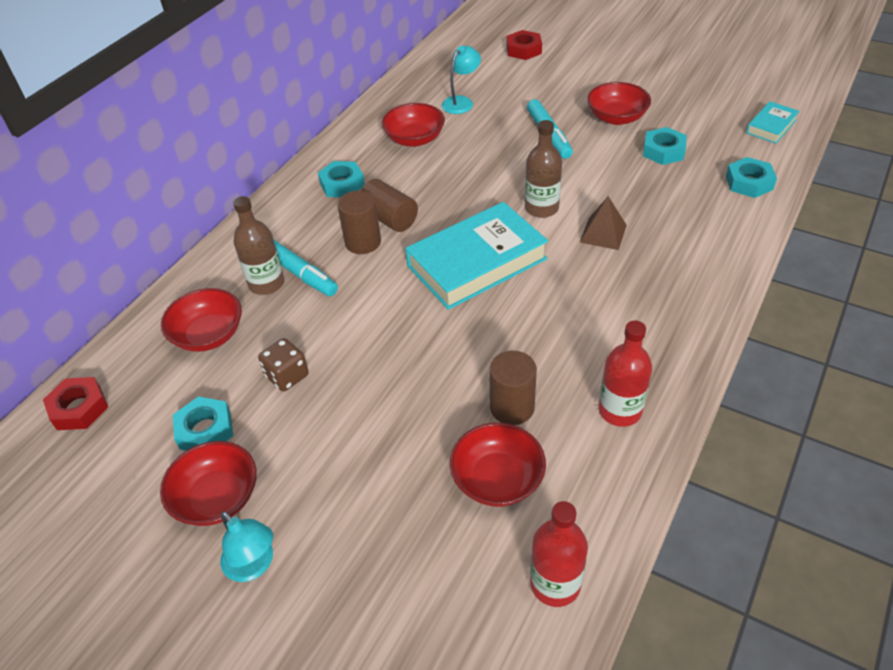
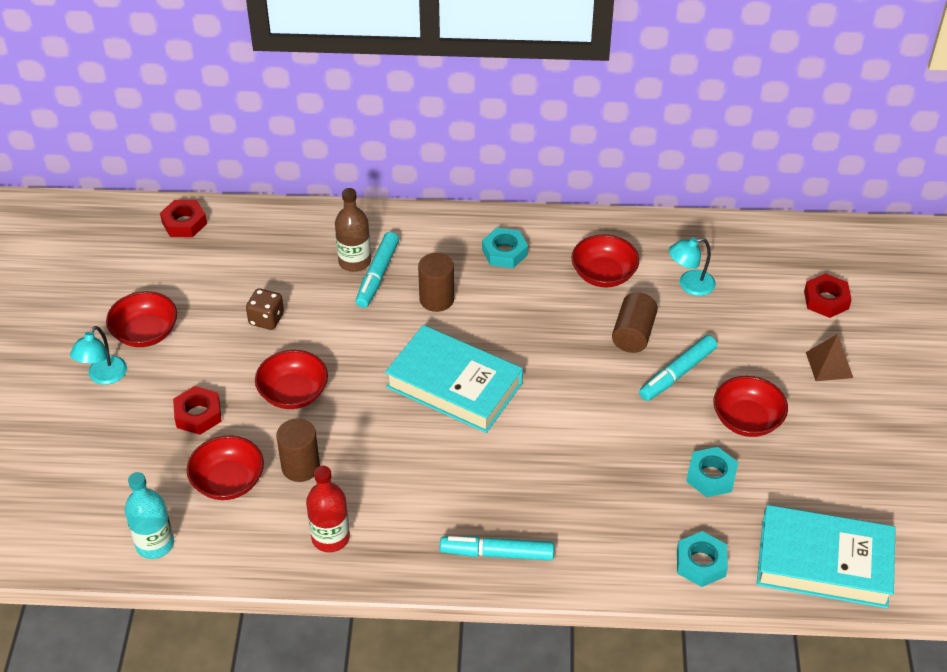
camera: 60 degrees right, 0 degrees up
(205, 430) = (196, 298): turquoise nut -> none
(208, 335) = (284, 255): red bowl -> red bowl (293, 393)
(382, 480) = (198, 414): none -> red nut
(389, 219) = (477, 304): brown cylinder -> brown cylinder (633, 334)
(461, 102) = (689, 285): turquoise lamp -> turquoise lamp turned 150 degrees clockwise
(541, 208) = (556, 406): brown bottle -> none
(555, 583) = (155, 544): red bottle -> turquoise bottle
(603, 233) = (546, 463): brown pyramid -> brown pyramid (829, 365)
(691, 294) = (497, 553): none -> turquoise marker
(771, 126) = (823, 562): turquoise book -> turquoise book, size x2.06

